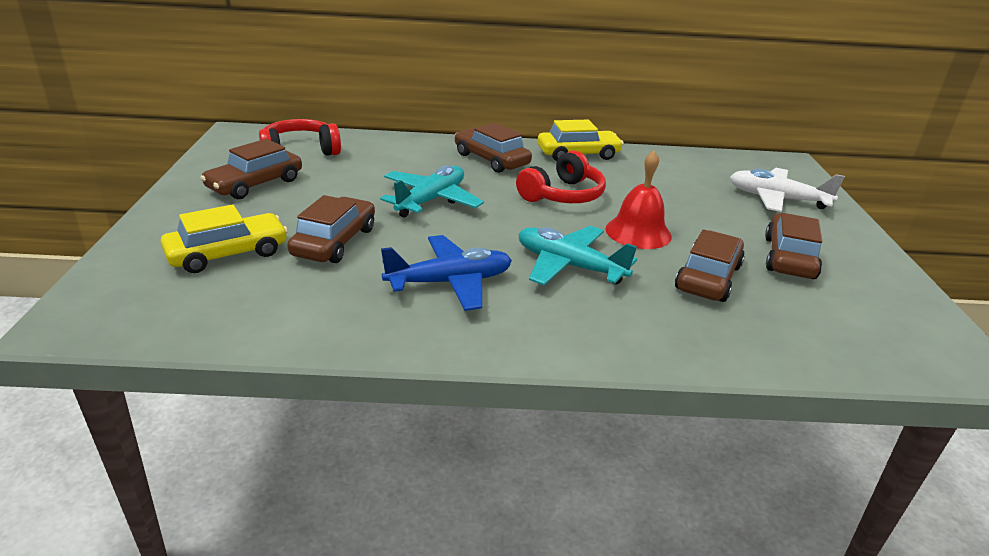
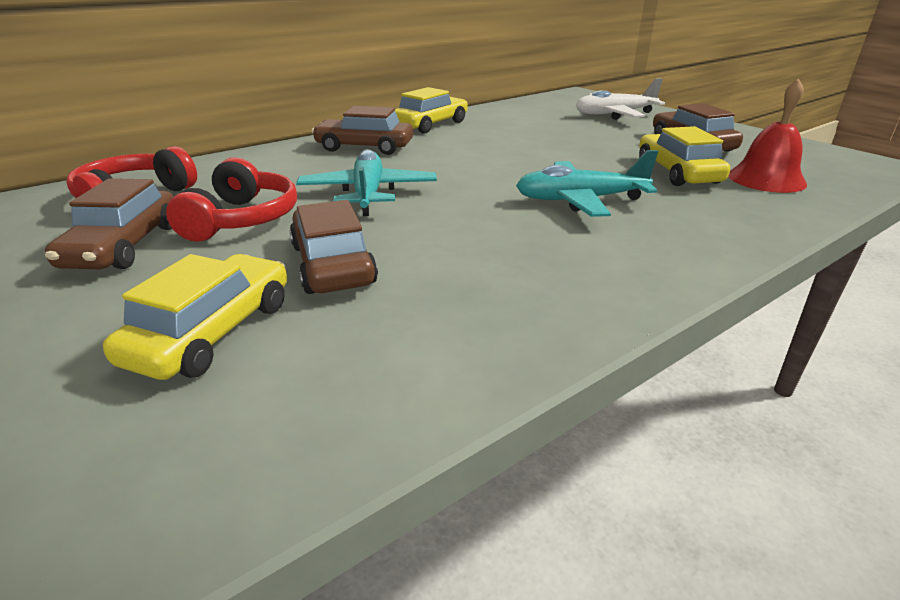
camera: 35 degrees left, 0 degrees up
(450, 282) = (516, 252): blue plane -> none
(563, 195) = (474, 154): red headphones -> red headphones (242, 219)
(638, 232) = (577, 160): red bell -> red bell (766, 179)
(708, 277) = (677, 172): brown car -> yellow car

